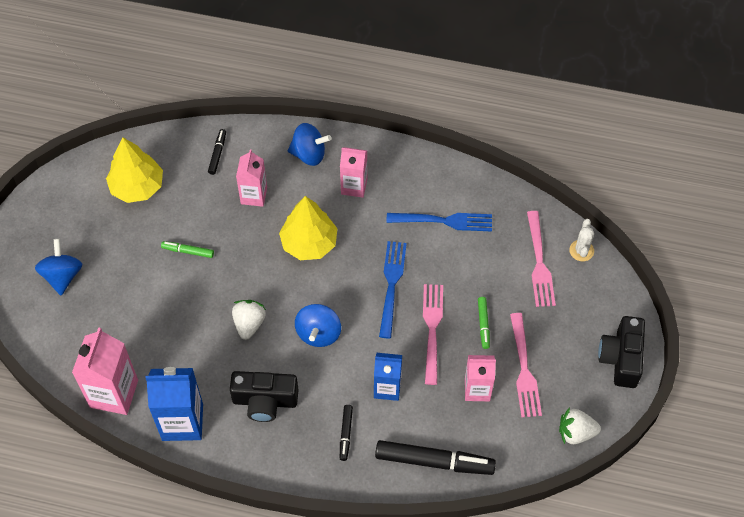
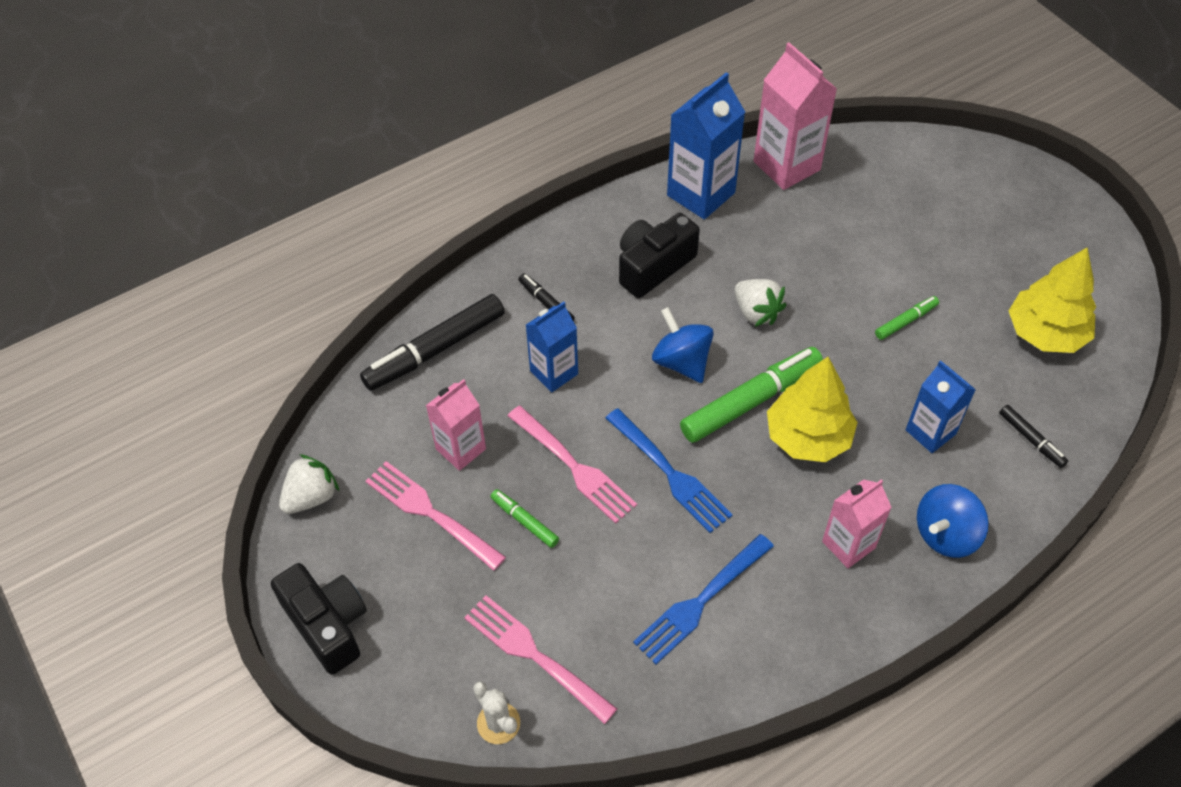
camera: 135 degrees right, 5 degrees down
(62, 276) = (973, 205): blue spinning top -> none
(254, 195) = (930, 432): pink carton -> blue carton
(312, 283) = (751, 401): none -> green marker

